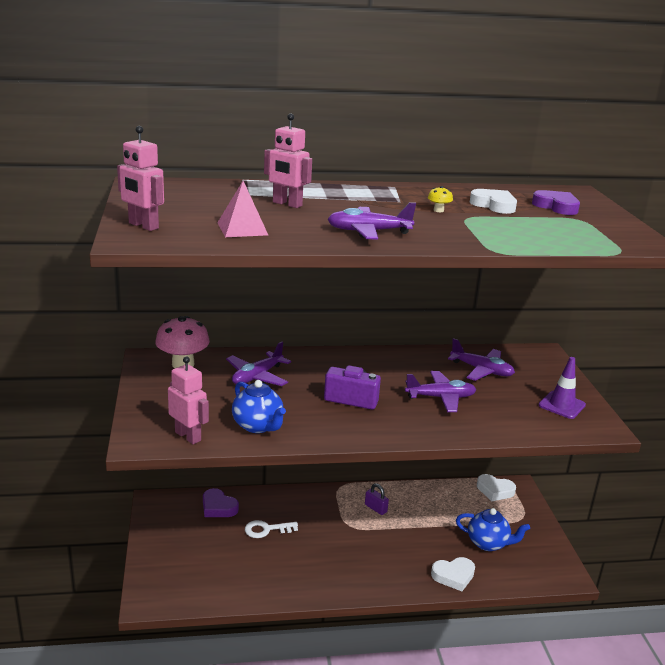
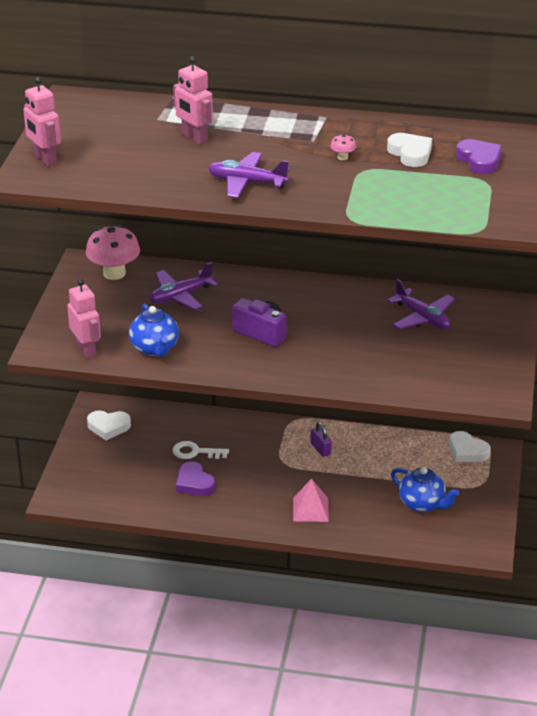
camera: 20 degrees right, 10 degrees up
(218, 507) = (156, 422): purple heart -> purple heart (194, 483)
(242, 228) = (131, 169): pink pyramid -> pink pyramid (310, 509)
(438, 210) = (342, 157): yellow mushroom -> pink mushroom
(440, 398) = (354, 343): purple plane -> none
(453, 576) = (364, 529): white heart -> white heart (108, 427)
(561, 405) = (479, 369): purple traffic cone -> none

